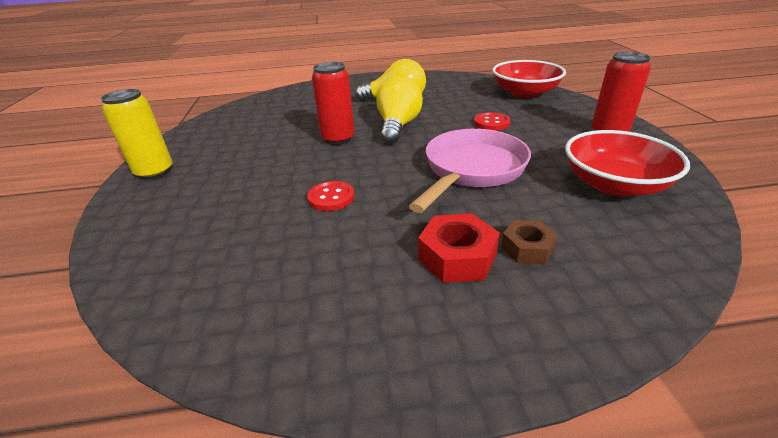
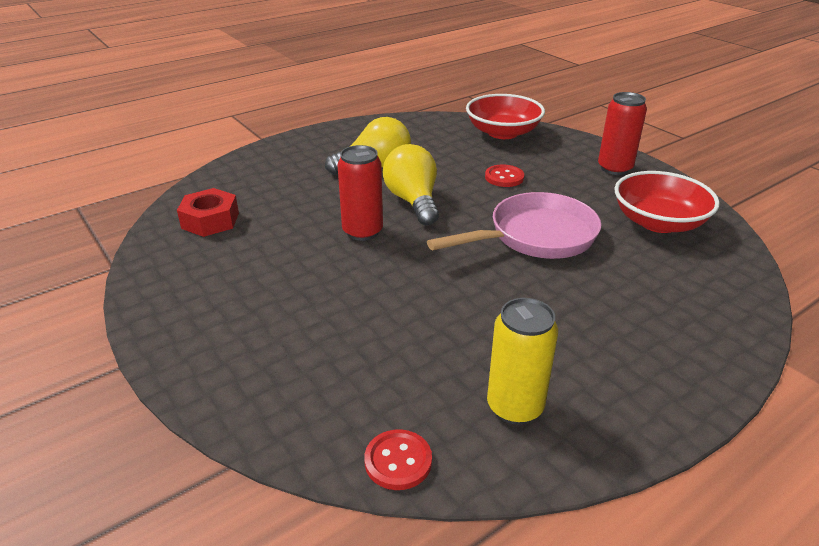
camera: 30 degrees left, 0 degrees up
(155, 172) = (179, 331): yellow can -> yellow can (515, 407)
(331, 197) = (433, 301): red button -> red button (398, 461)
(457, 257) = (600, 323): red nut -> red nut (210, 220)
(471, 170) = (535, 236): pink pan -> pink pan turned 60 degrees clockwise
(527, 248) = (643, 299): brown nut -> none

